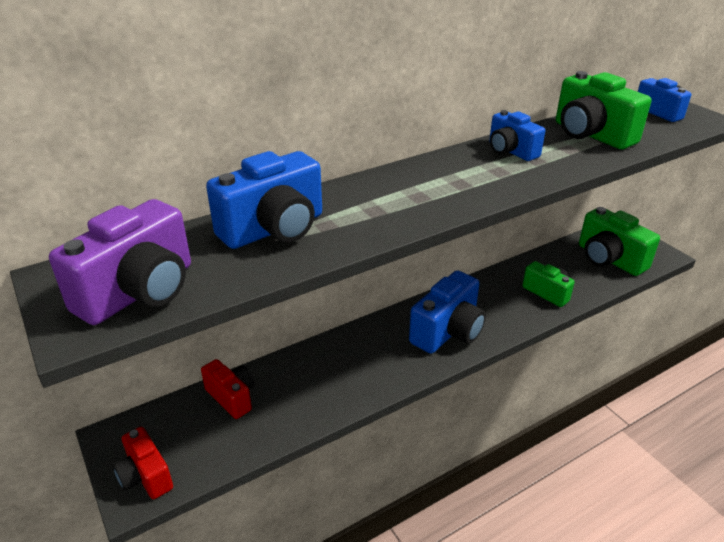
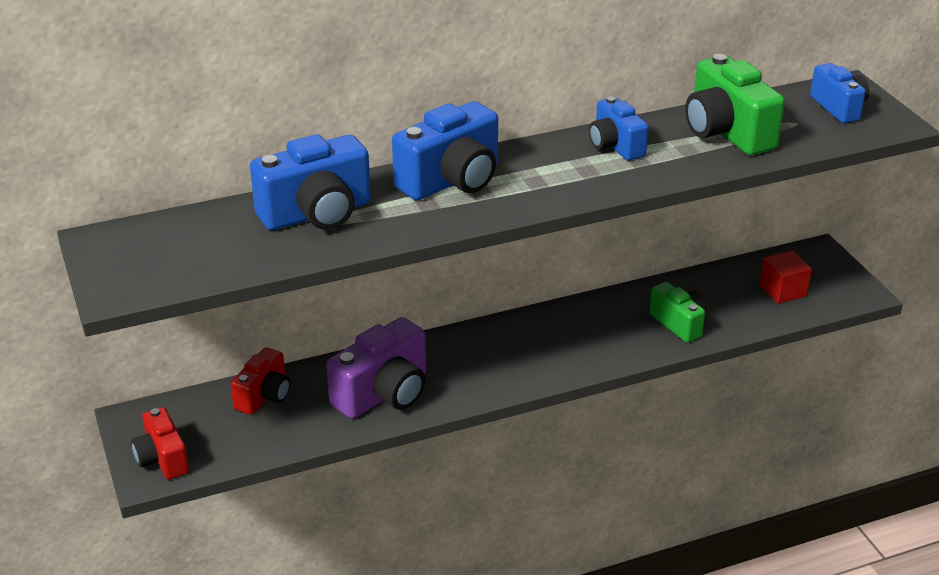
camera: 10 degrees right, 0 degrees up
(139, 292) = (175, 263): purple camera -> purple camera (384, 394)
(232, 397) = (264, 396): red camera -> red camera turned 60 degrees clockwise
(448, 331) = (534, 355): blue camera -> blue camera (452, 181)
(609, 259) = (783, 291): green camera -> red cube

